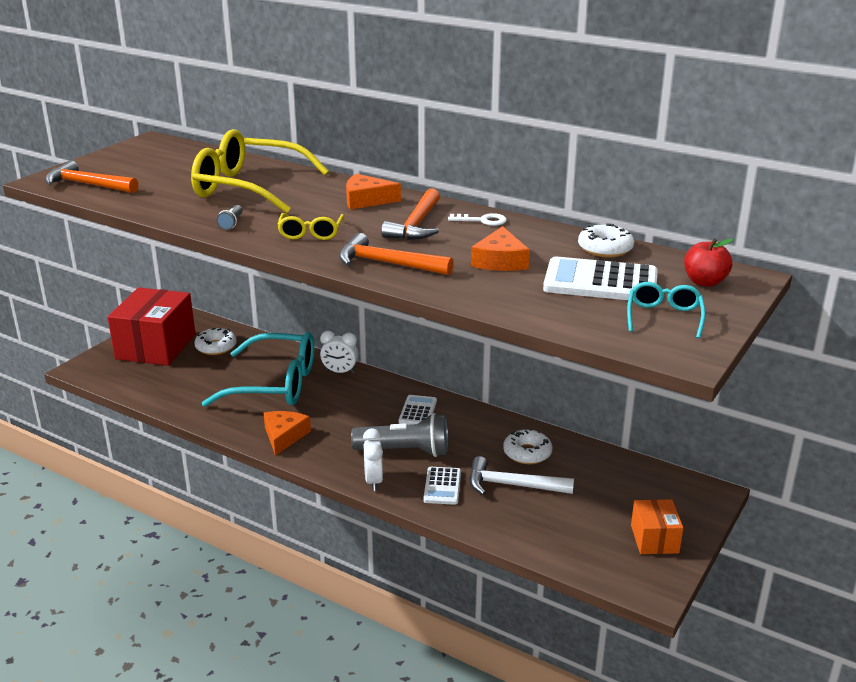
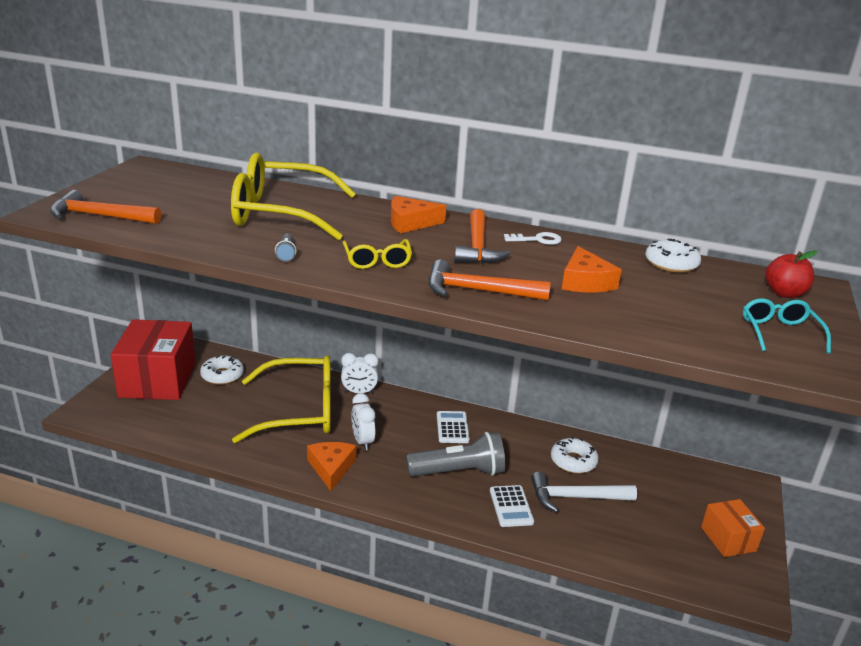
camera: 15 degrees left, 0 degrees up
(275, 384) = (299, 411): turquoise glasses -> yellow glasses
(373, 481) = (442, 509): white clock -> white clock (362, 441)
(600, 282) = (694, 299): white calculator -> none

